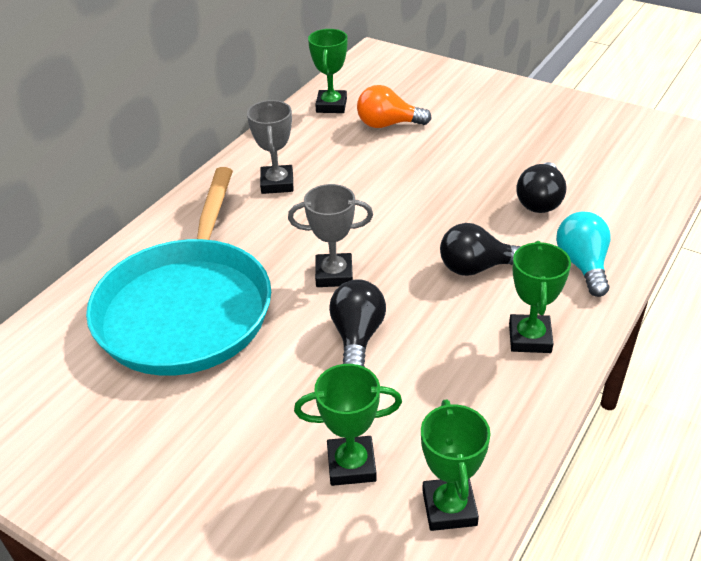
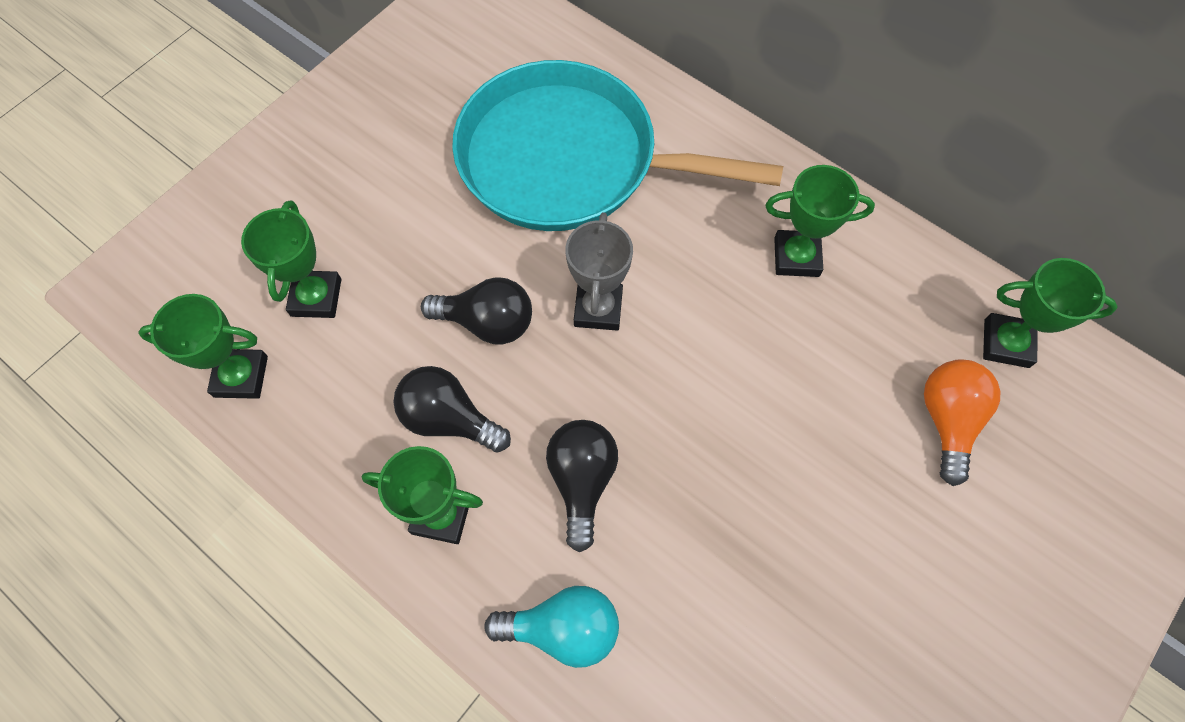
camera: 95 degrees right, 25 degrees up
(277, 183) = (796, 257): grey trophy -> green trophy
(540, 201) = (719, 611): black light bulb -> black light bulb (449, 419)

